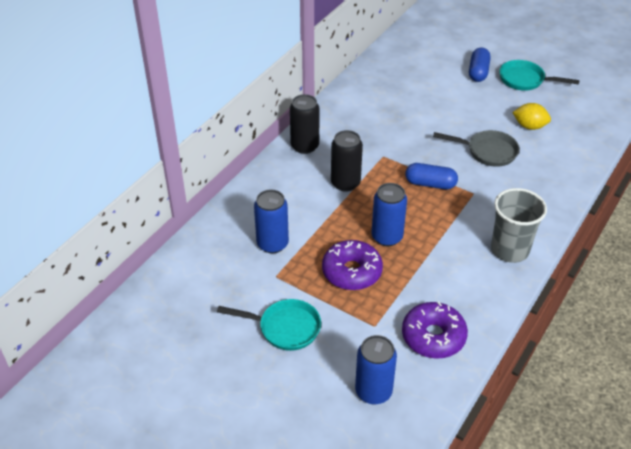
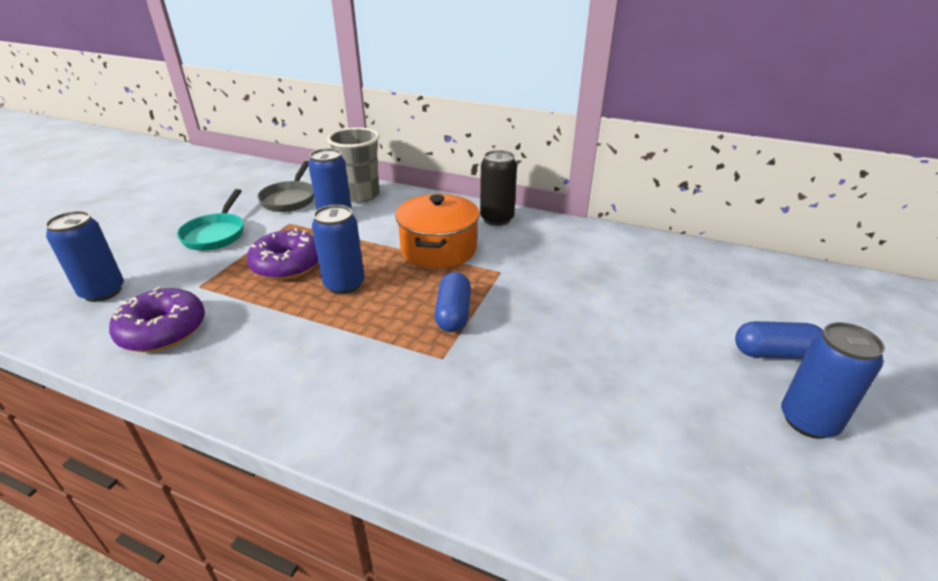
camera: 80 degrees right, 10 degrees down
(345, 183) = (438, 249): black can -> orange pot
(487, 152) = (551, 371): grey pan -> grey pan (290, 199)
(509, 250) = (312, 402): grey cup -> grey cup (360, 195)
(525, 80) = (808, 421): turquoise pan -> blue can
(529, 126) = (655, 428): yellow lemon -> none

